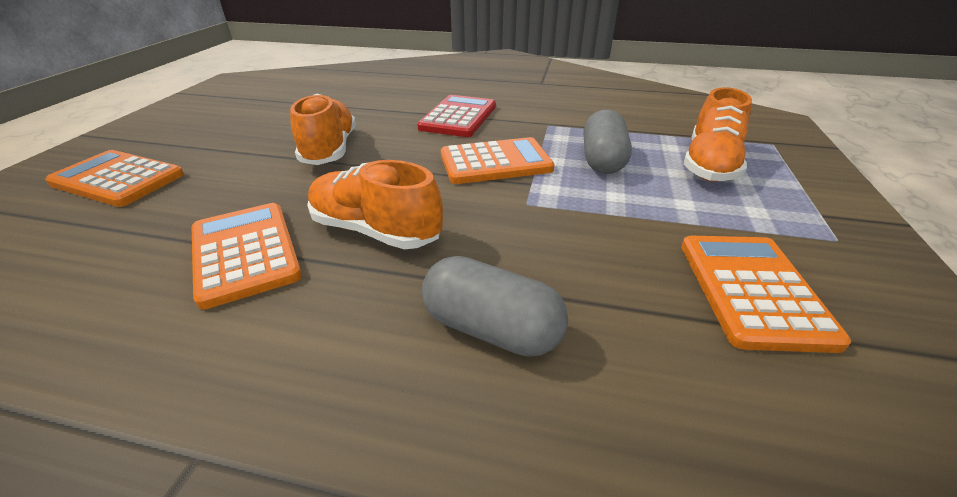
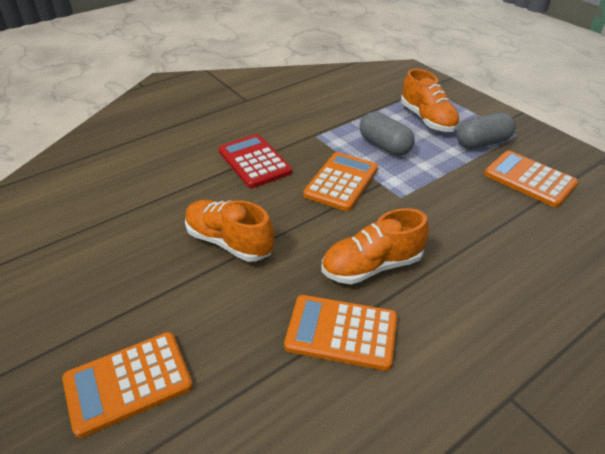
camera: 50 degrees left, 5 degrees up
(491, 328) = (495, 265): grey capsule -> grey capsule (482, 143)

